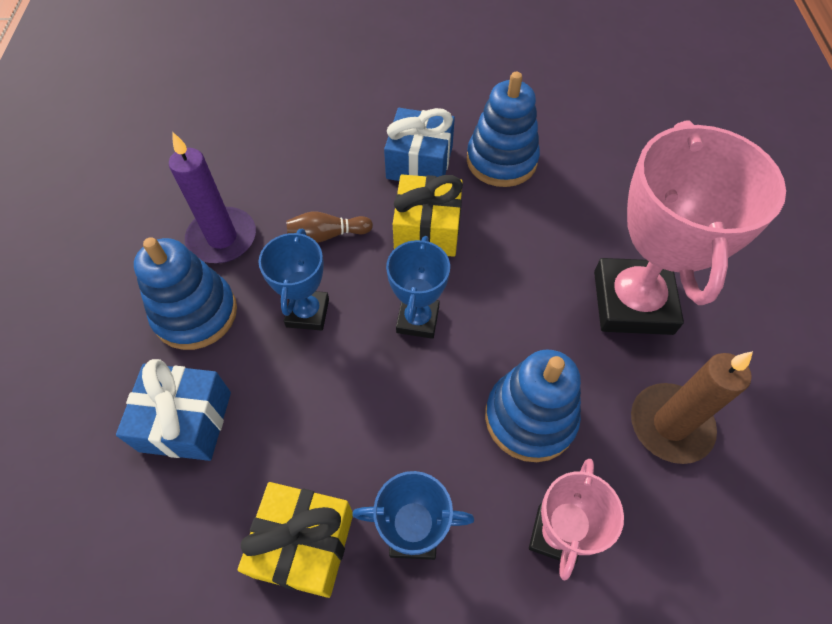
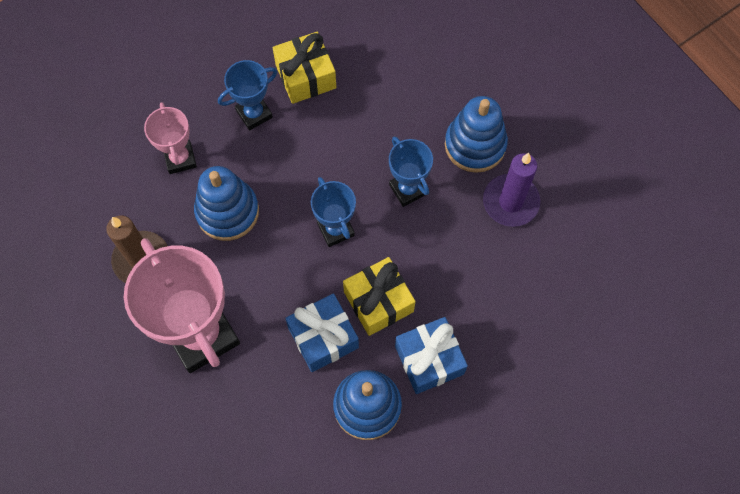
camera: 145 degrees right, 10 degrees up
(186, 421) = (419, 89): blue gift -> blue gift (323, 338)
(327, 235) = (443, 251): brown bowling pin -> none

